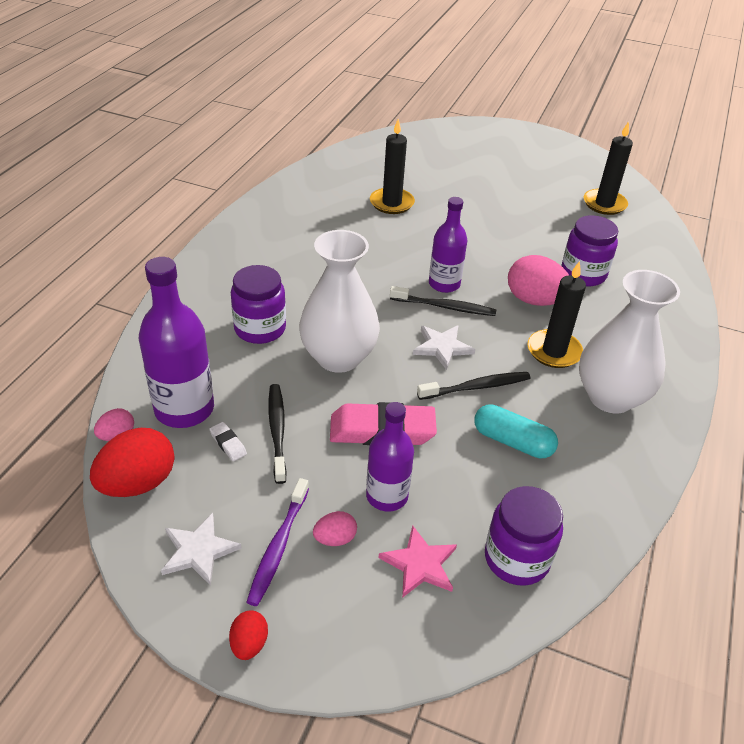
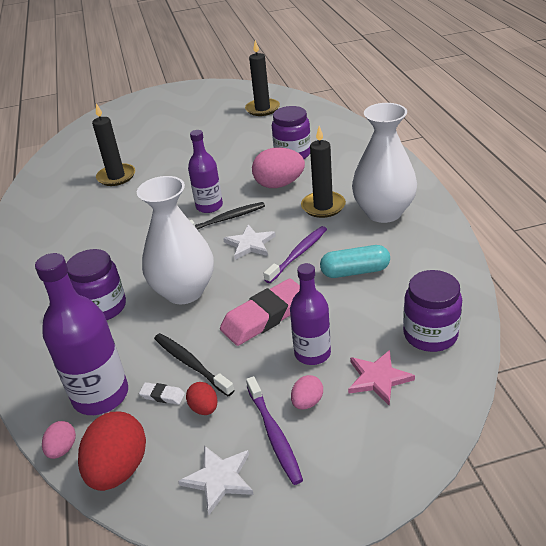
camera: 30 degrees left, 5 degrees down
(249, 644) = (323, 509): red egg -> red egg (204, 408)
(476, 387) = (298, 254): black toothbrush -> purple toothbrush

